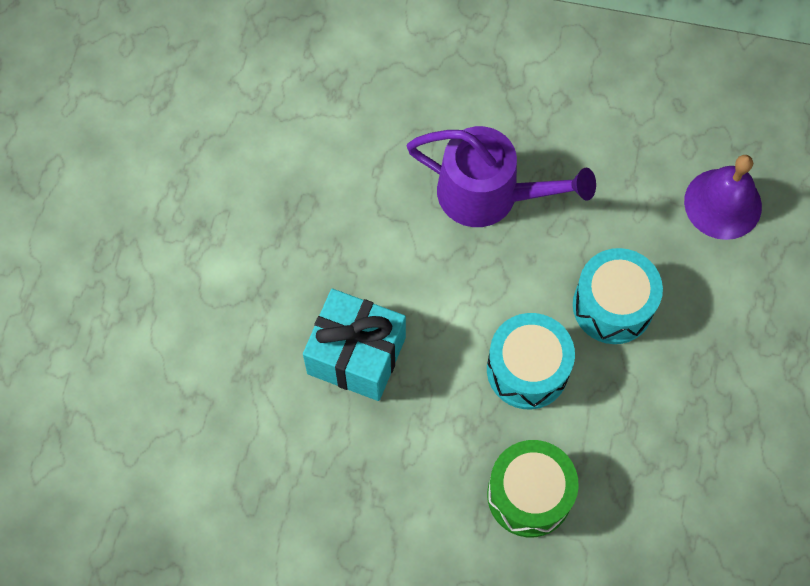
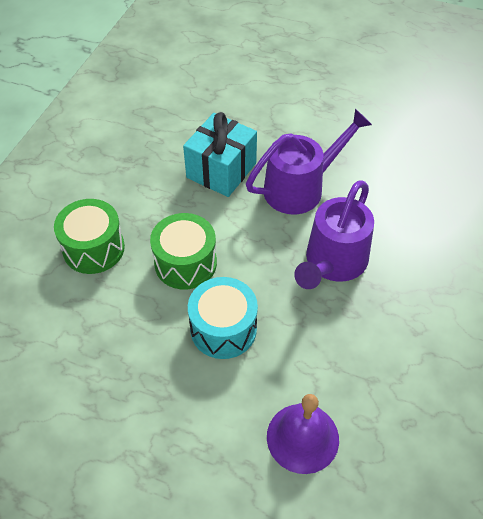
camera: 100 degrees right, 15 degrees down
(370, 245) = (301, 187): none -> purple watering can
(527, 369) = (185, 263): turquoise drum -> green drum

